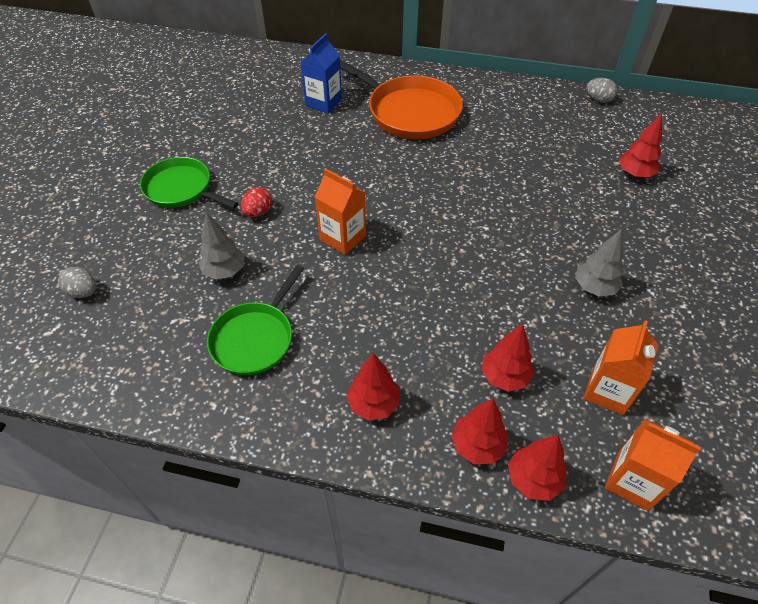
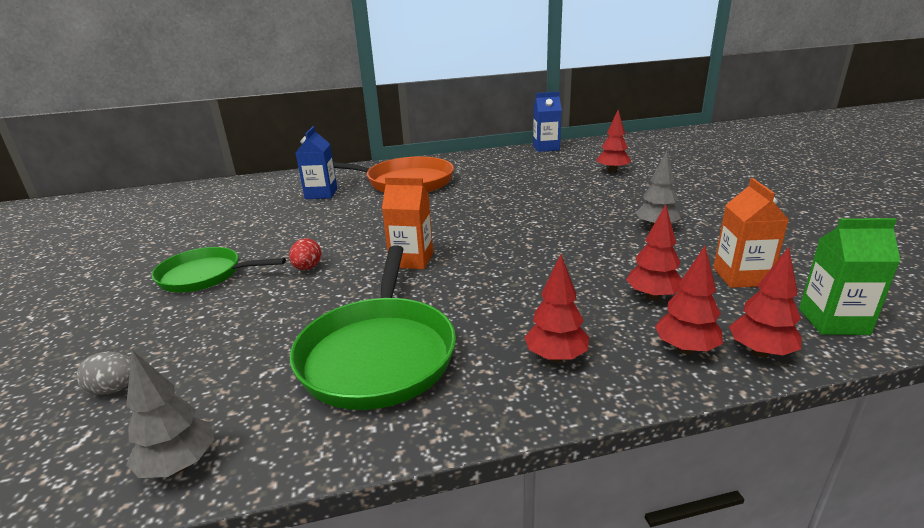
camera: 25 degrees left, 25 degrees down
(225, 271) = (301, 316): grey tree -> grey tree (179, 465)
(255, 338) = (378, 354): green pan -> green pan, size x1.52
(598, 99) = (546, 148): grey egg -> blue carton
(632, 481) = (833, 321): orange carton -> green carton

